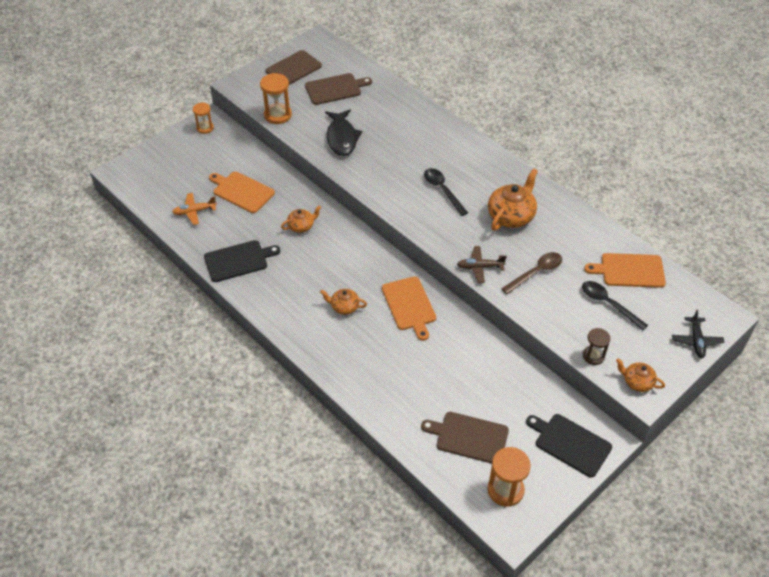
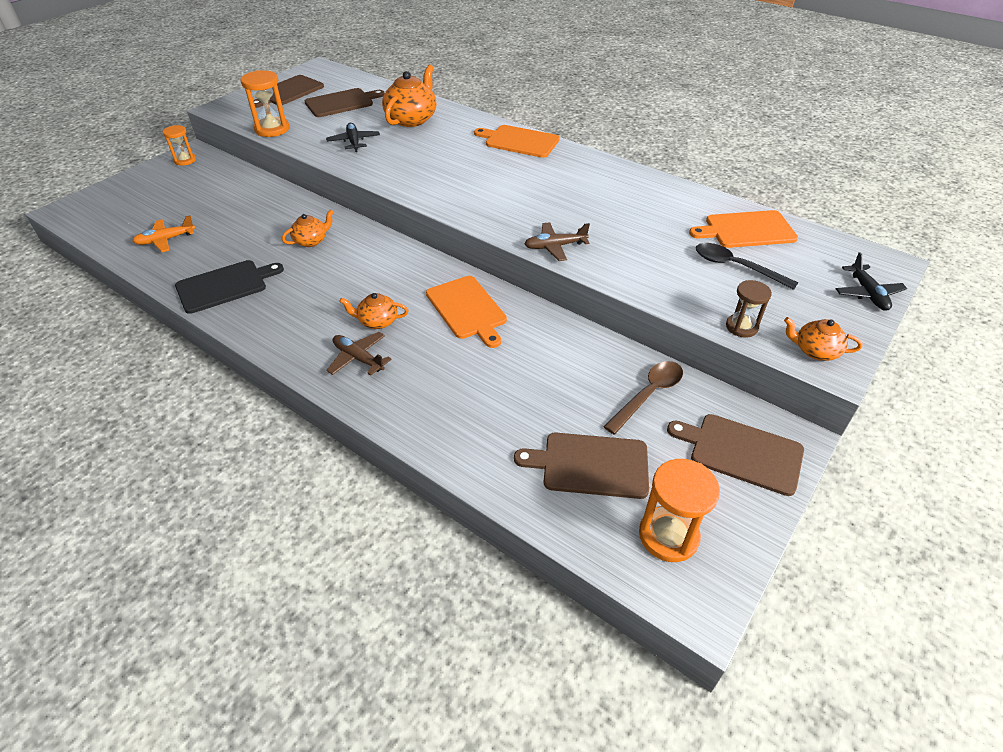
camera: 10 degrees left, 5 degrees down
(242, 191) = (231, 214): orange cutting board -> orange cutting board (519, 141)
(328, 336) = (358, 358): none -> brown plane
(342, 138) = (354, 142): black fish -> black plane
(443, 190) = (488, 177): black spoon -> none
(511, 216) = (580, 192): orange teapot -> orange teapot (412, 119)
(536, 272) = (630, 244): brown spoon -> brown spoon (648, 395)
(570, 443) = (741, 452): black cutting board -> brown cutting board

